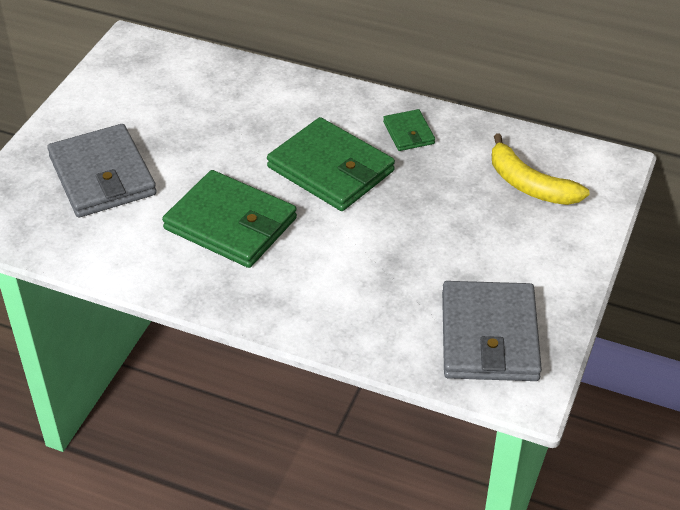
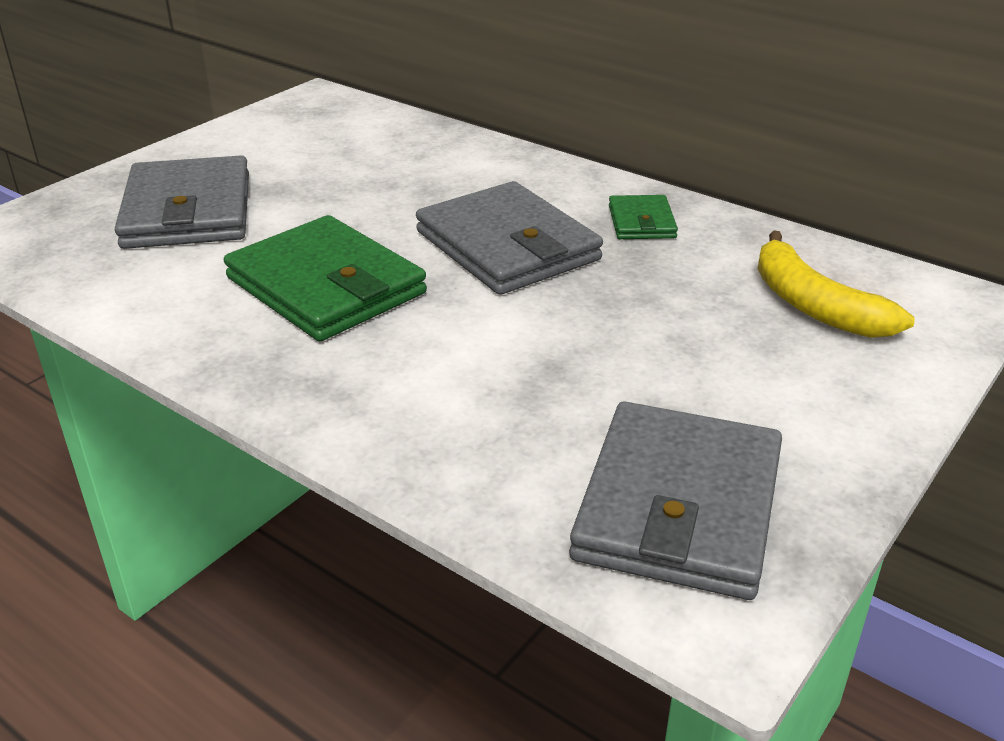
camera: 15 degrees right, 10 degrees down
(330, 169) = (507, 246): green wallet -> grey wallet

